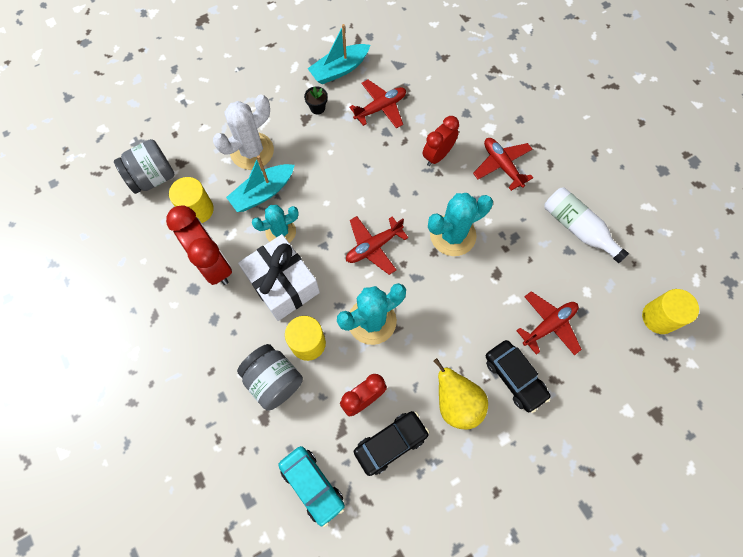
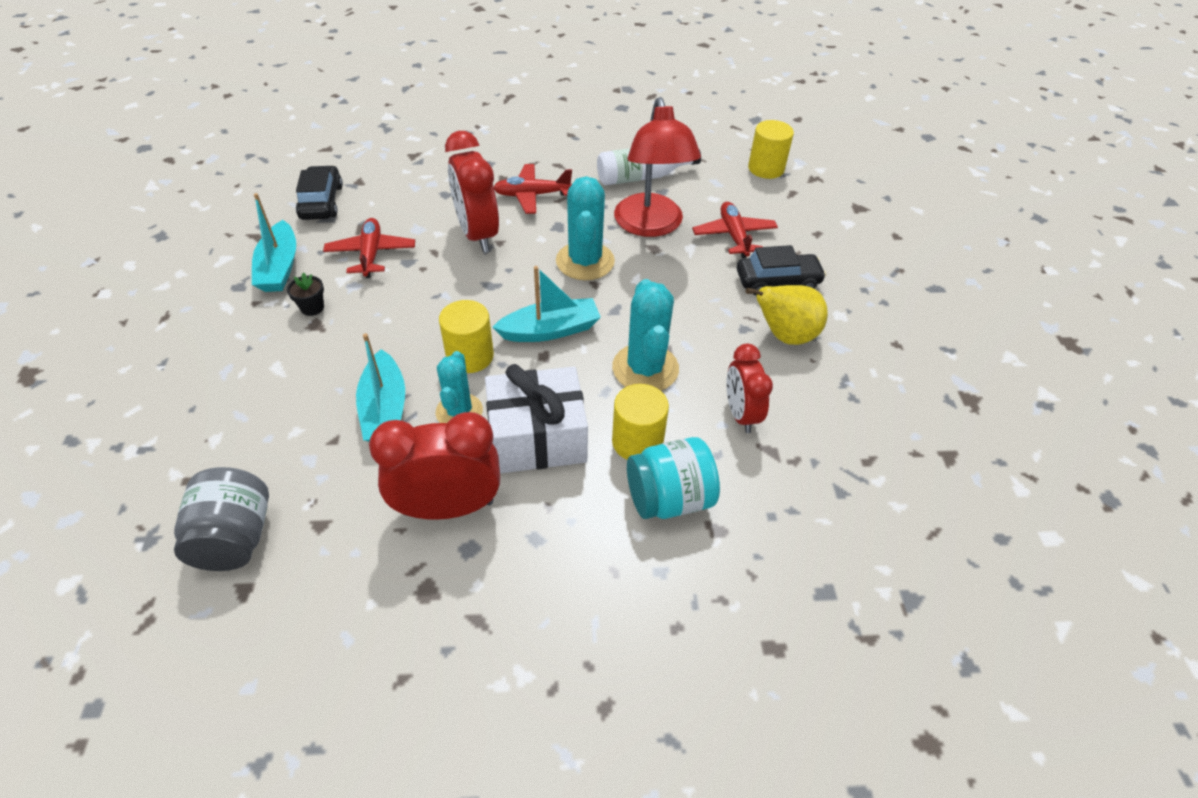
camera: 65 degrees left, 20 degrees down
(197, 210) = (344, 496): yellow cylinder -> yellow cylinder (470, 356)
(252, 151) = (309, 397): white cactus -> none
(274, 380) = (669, 498): grey jar -> turquoise jar
(312, 485) = (830, 508): turquoise car -> none
(373, 247) = (550, 330): red plane -> turquoise boat
(390, 443) = (807, 410): black car -> black car (321, 202)
(437, 156) = (478, 234): red clock -> red clock, size x1.56
(521, 261) = (651, 226): none -> red lamp

